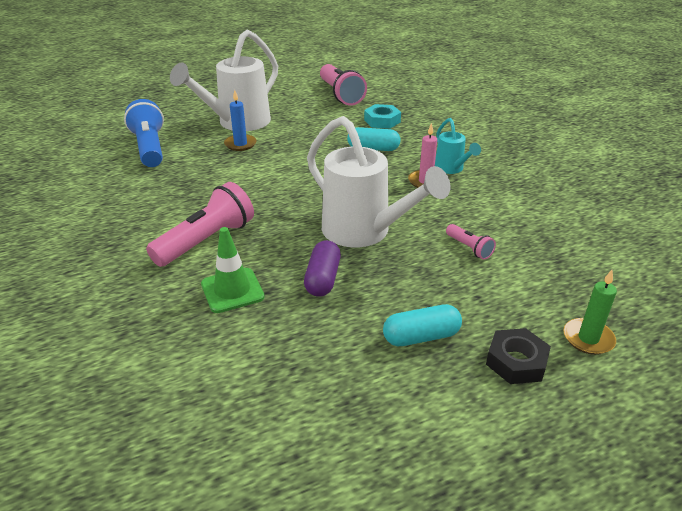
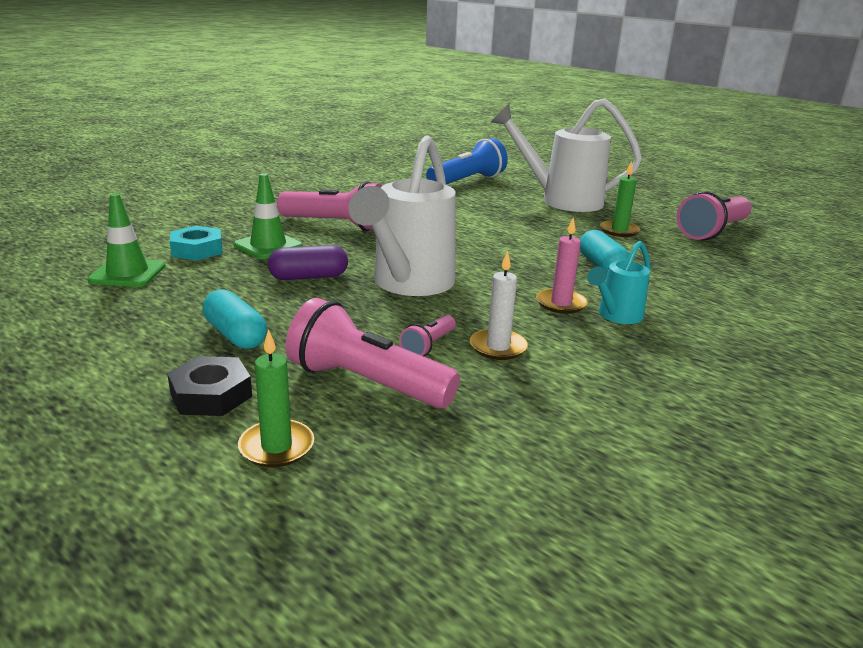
camera: 65 degrees right, 10 degrees down
(240, 144) = (520, 208): blue candle -> none
(245, 398) = (127, 273): none -> green traffic cone
(316, 123) = (619, 231): none -> green candle
(382, 121) = (683, 261): turquoise nut -> turquoise nut (197, 250)
(479, 222) = (498, 347): none -> white candle
(514, 285) = (367, 383): none -> pink flashlight

